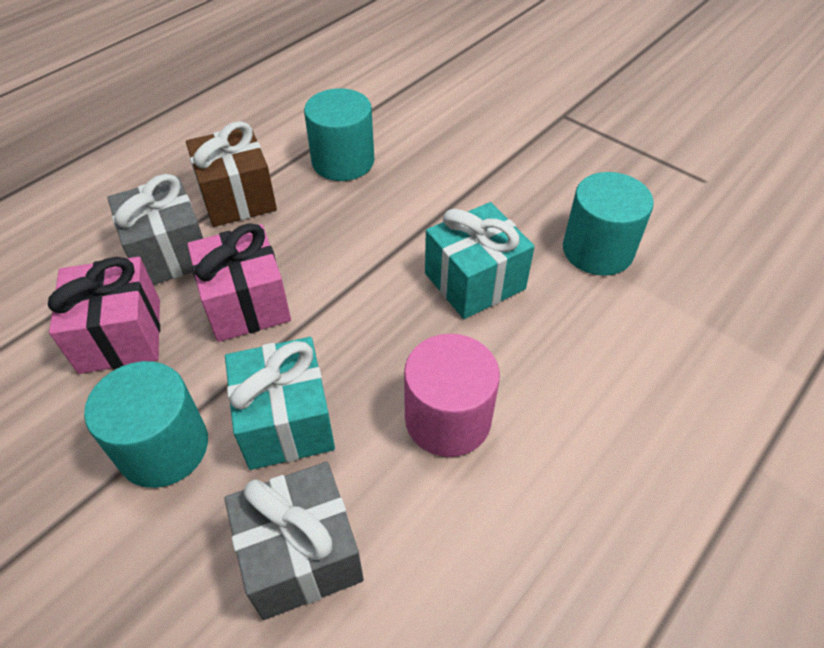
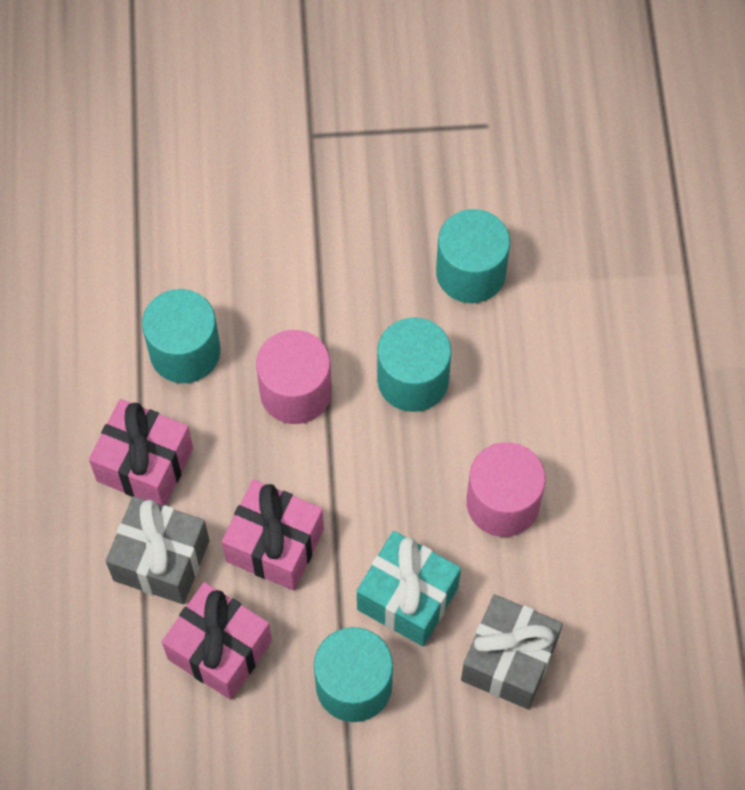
camera: 45 degrees left, 15 degrees up
(237, 197) = (145, 465): brown gift -> pink gift
(382, 228) = (295, 392): none -> pink cylinder
(474, 281) = (413, 379): turquoise gift -> turquoise cylinder

